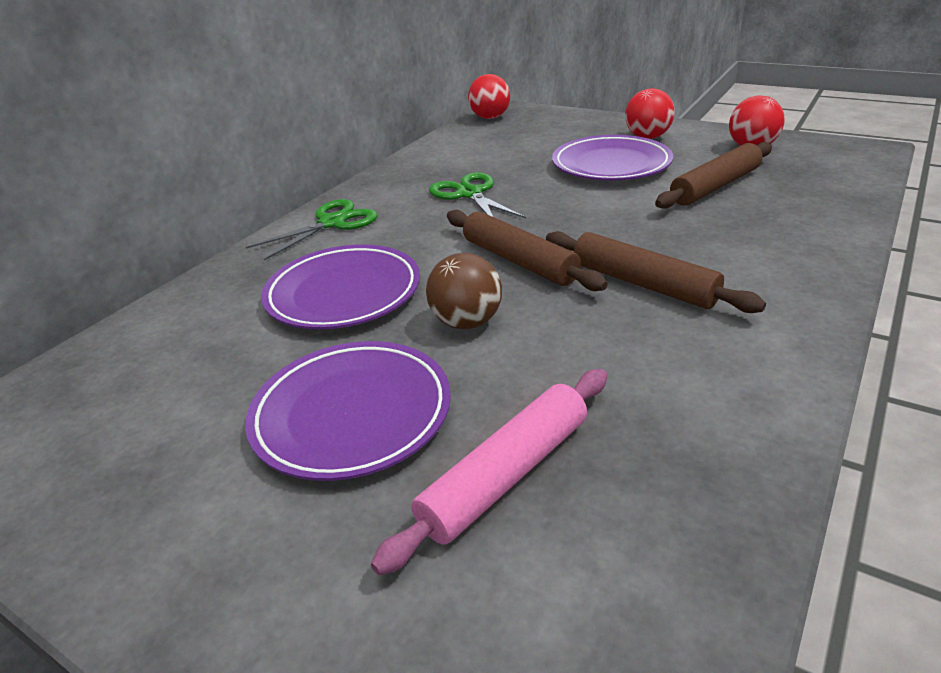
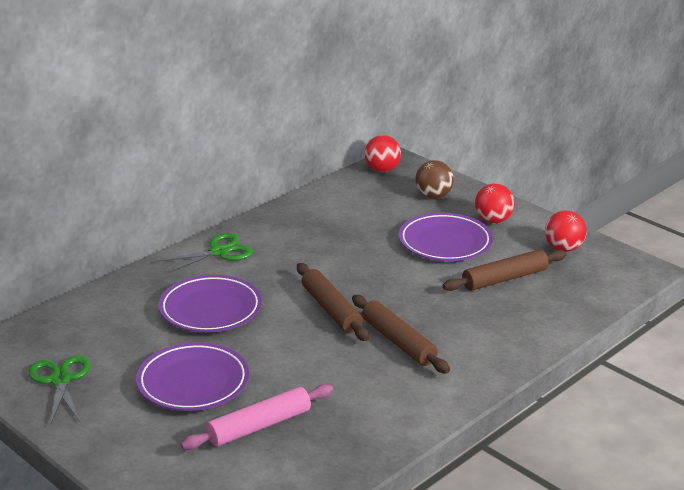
camera: 10 degrees right, 5 degrees down
(467, 322) = (277, 344): brown ball -> brown ball (433, 196)
(469, 194) = (326, 247): green scissors -> green scissors (61, 380)

